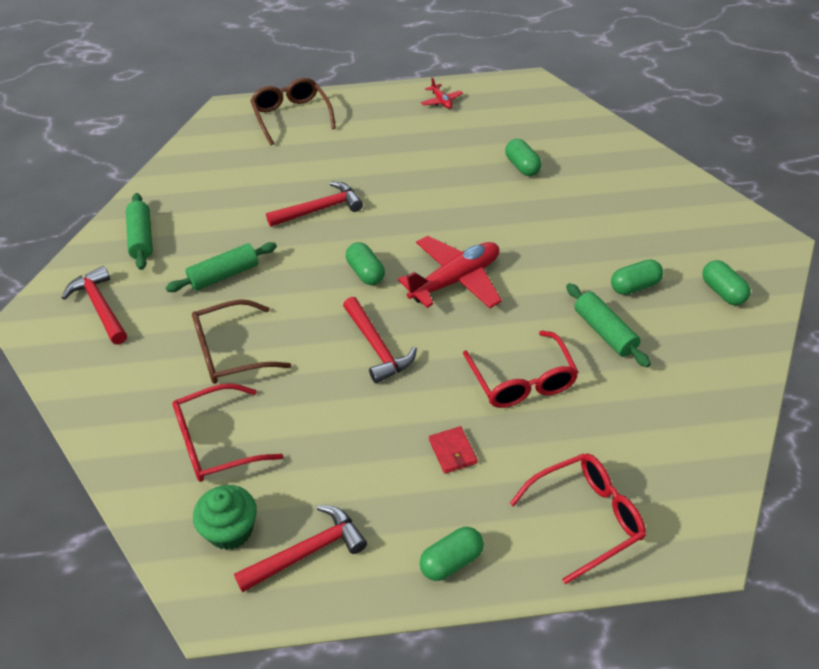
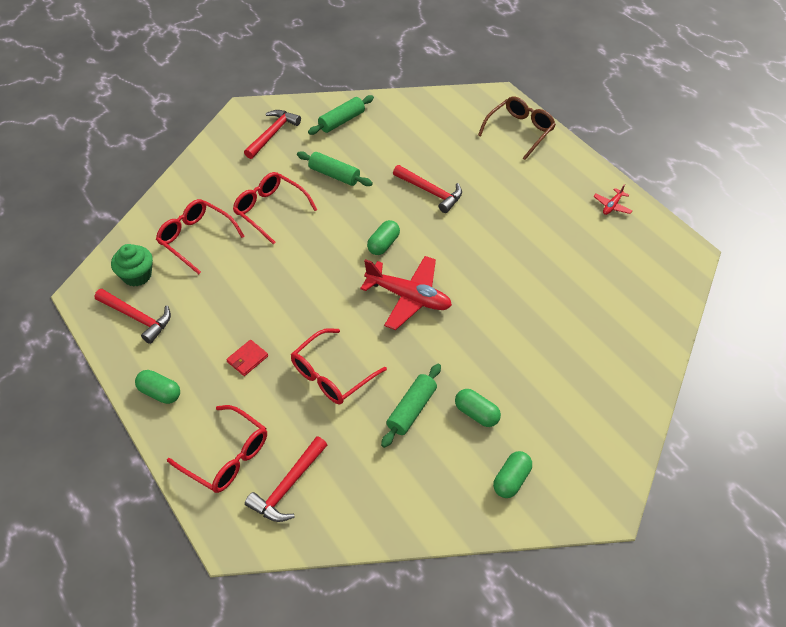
camera: 60 degrees right, 5 degrees up
(230, 352) = (270, 210): brown glasses -> red glasses
(377, 347) = (316, 281): red hammer -> red hammer (288, 486)
(522, 166) = (570, 288): green capsule -> none

